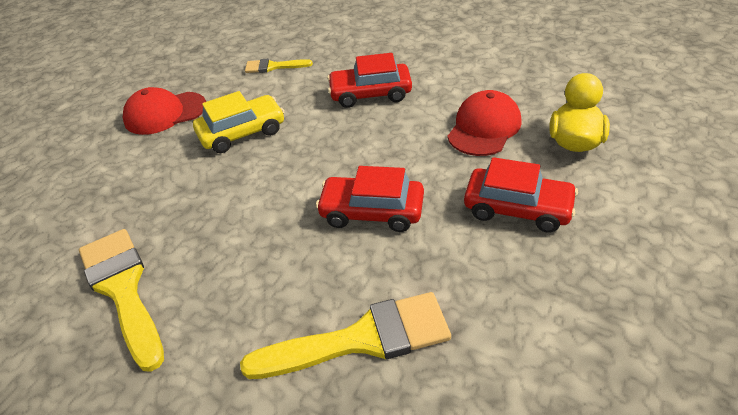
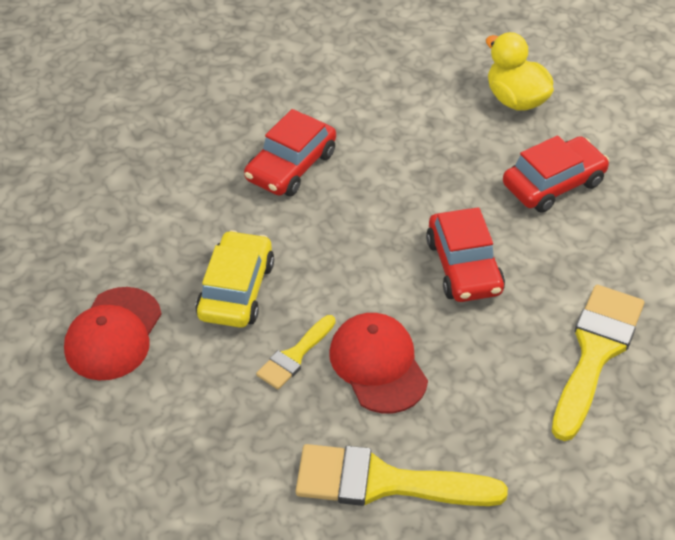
camera: 55 degrees left, 5 degrees up
(273, 67) = (138, 204): yellow brush -> yellow brush (294, 356)
(372, 212) = (464, 266): red car -> red car turned 60 degrees counterclockwise
(484, 128) = (436, 133): red cap -> red cap (378, 365)

